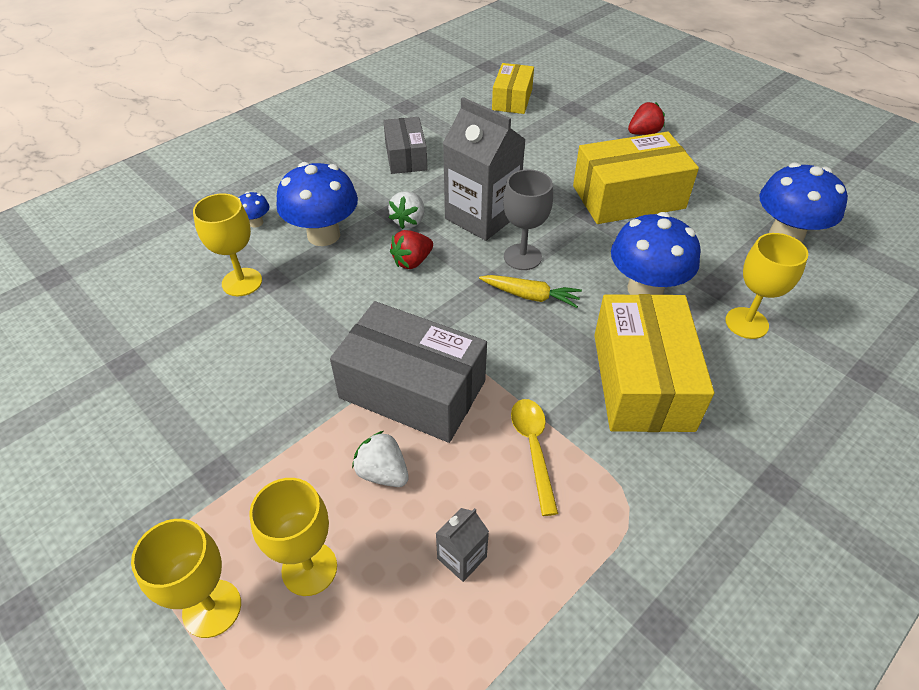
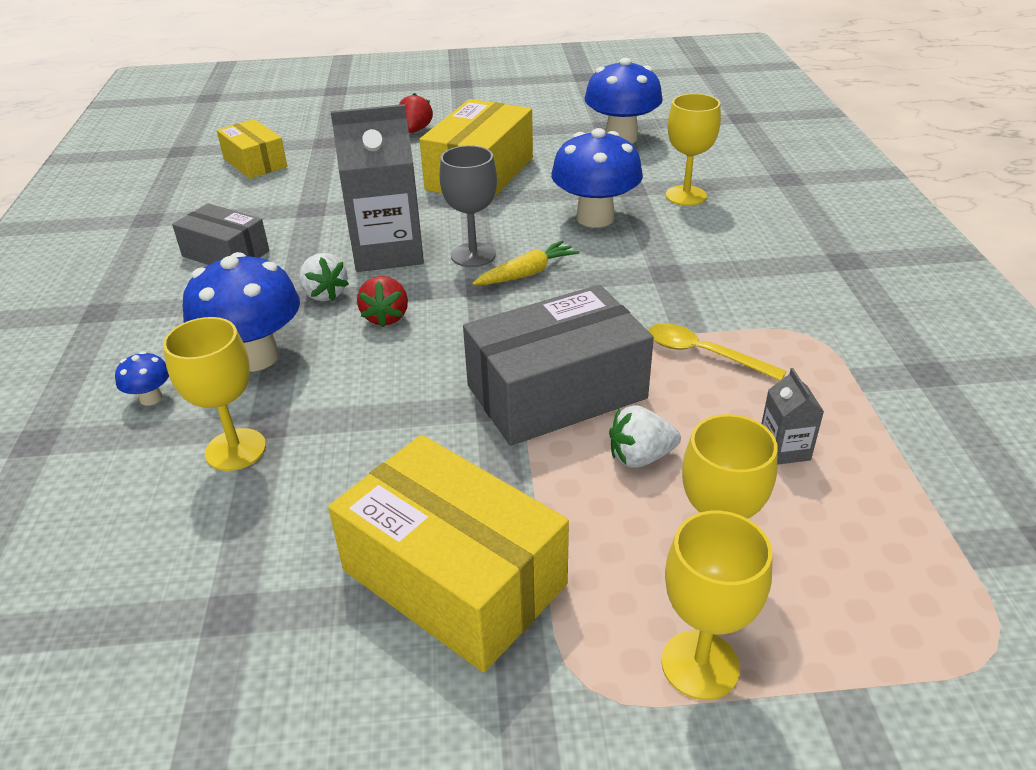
camera: 50 degrees left, 10 degrees down
(642, 381) = (690, 267): yellow box -> yellow box (454, 577)

